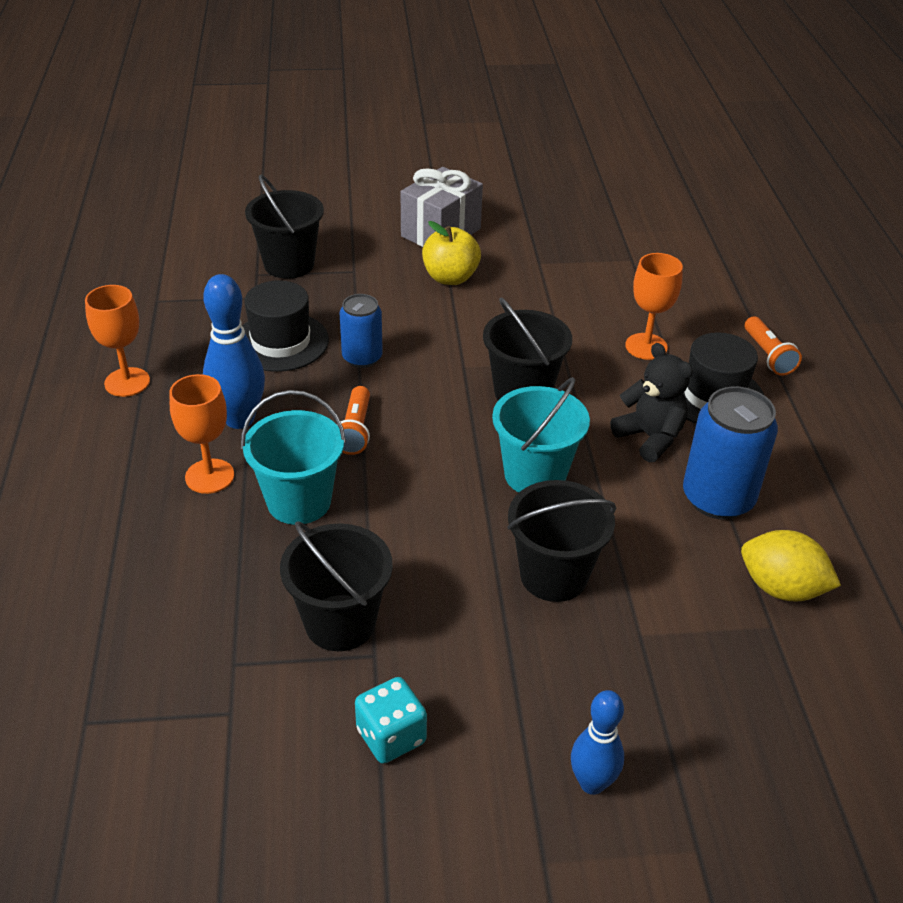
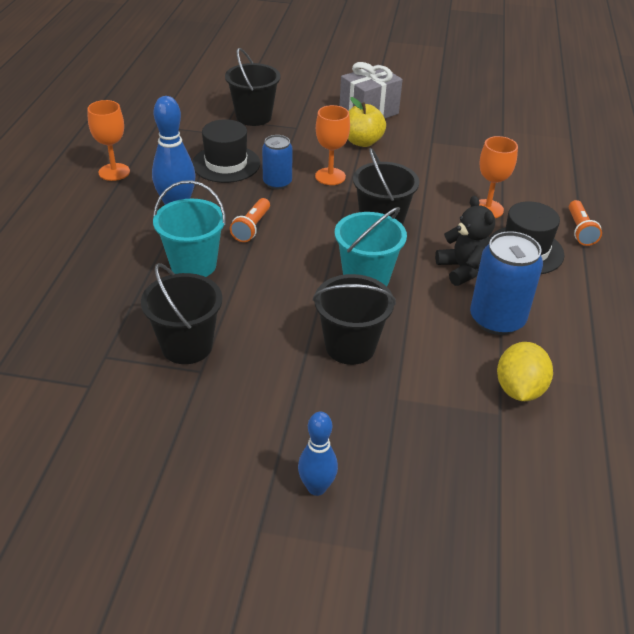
camera: 15 degrees right, 0 degrees up
(209, 476) = (141, 238): orange goblet -> orange goblet (330, 176)
(391, 736) = (189, 424): turquoise dice -> none
(781, 588) = (519, 389): yellow lemon -> yellow lemon turned 60 degrees clockwise

